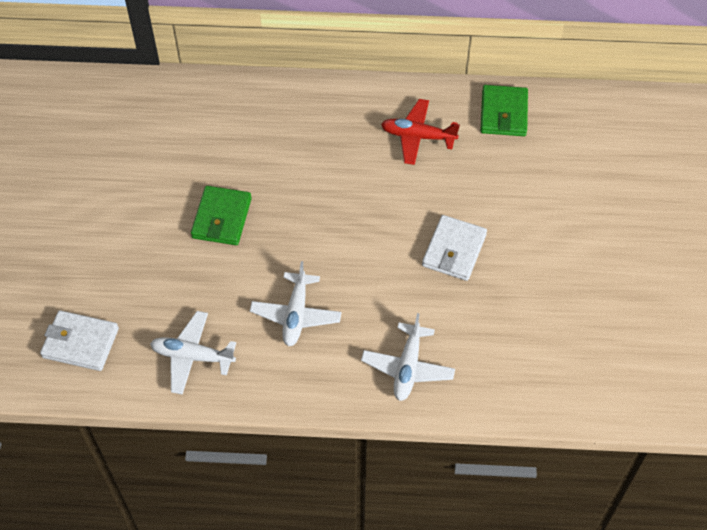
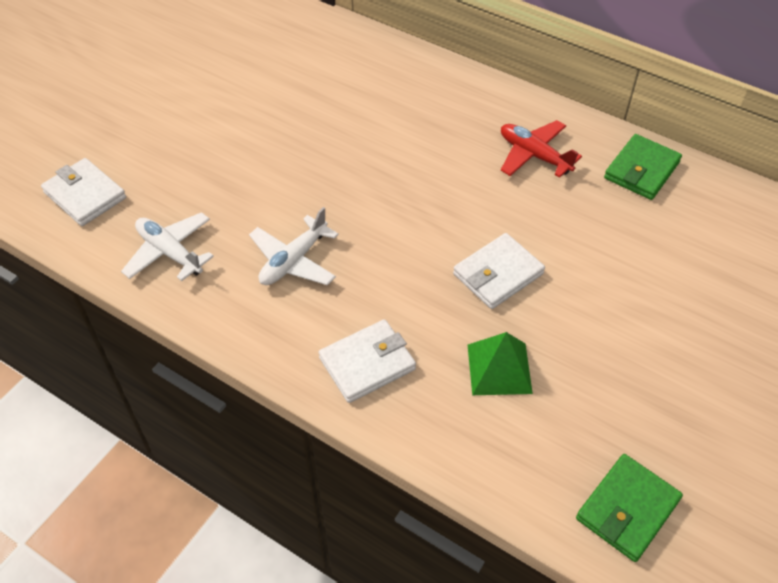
camera: 30 degrees right, 5 degrees down
(221, 218) = (290, 147): green wallet -> green wallet (627, 509)
(408, 367) = (367, 364): white plane -> white wallet
(501, 323) = (499, 369): none -> green pyramid

